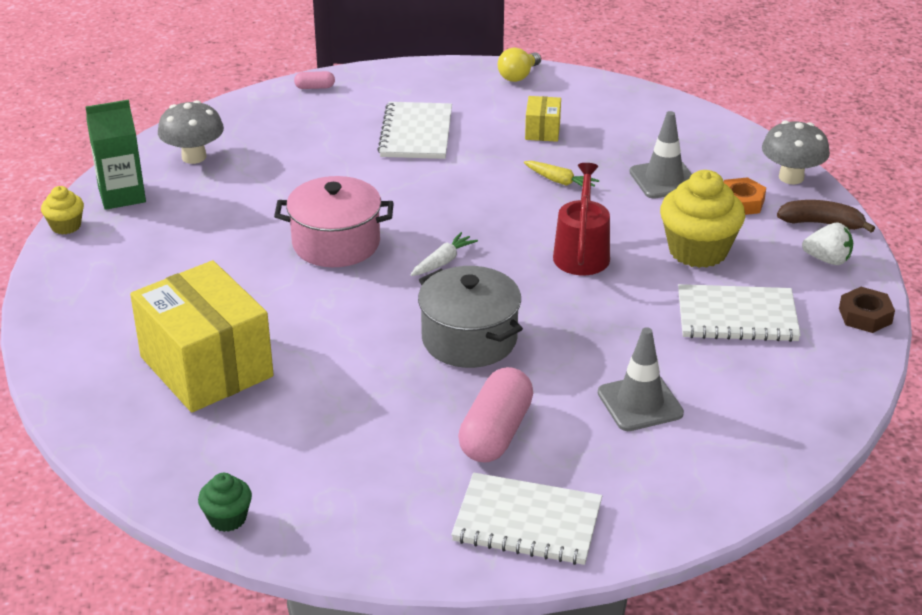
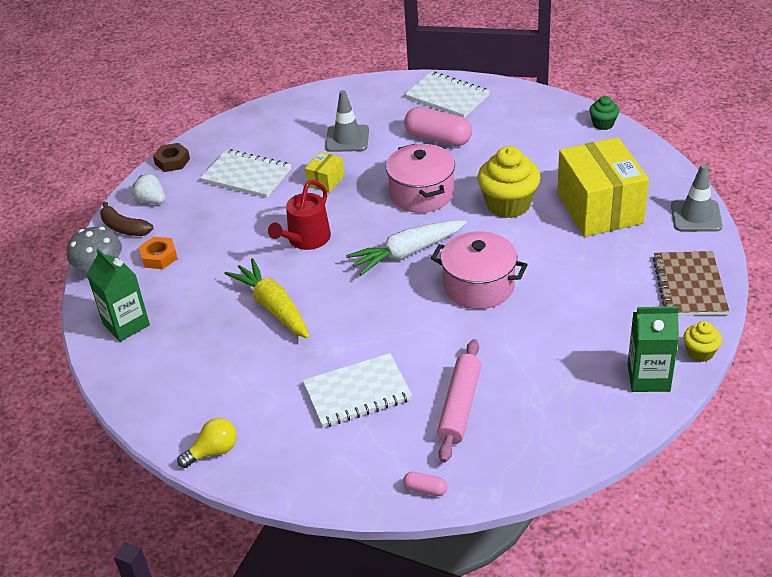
camera: 155 degrees left, 5 degrees up
(76, 290) = (689, 286): none -> brown notebook
(194, 157) = (575, 412): grey mushroom -> none
(309, 141) = (460, 406): none -> pink rolling pin
(416, 133) = (357, 392): white notebook -> white notebook turned 45 degrees clockwise
(443, 262) = (407, 253): white carrot -> white carrot, size x1.91
(469, 339) = (421, 193): grey pot -> pink pot
(495, 432) = (438, 138): pink capsule -> pink capsule turned 75 degrees clockwise
(542, 131) = (245, 368): yellow box -> yellow box (325, 181)
(560, 181) = (273, 307): yellow carrot -> yellow carrot, size x1.91
(664, 179) = (193, 290): grey traffic cone -> grey traffic cone (696, 216)
(698, 251) = (227, 225): yellow cupcake -> yellow cupcake (508, 204)
(702, 140) = (126, 324): none -> green carton

